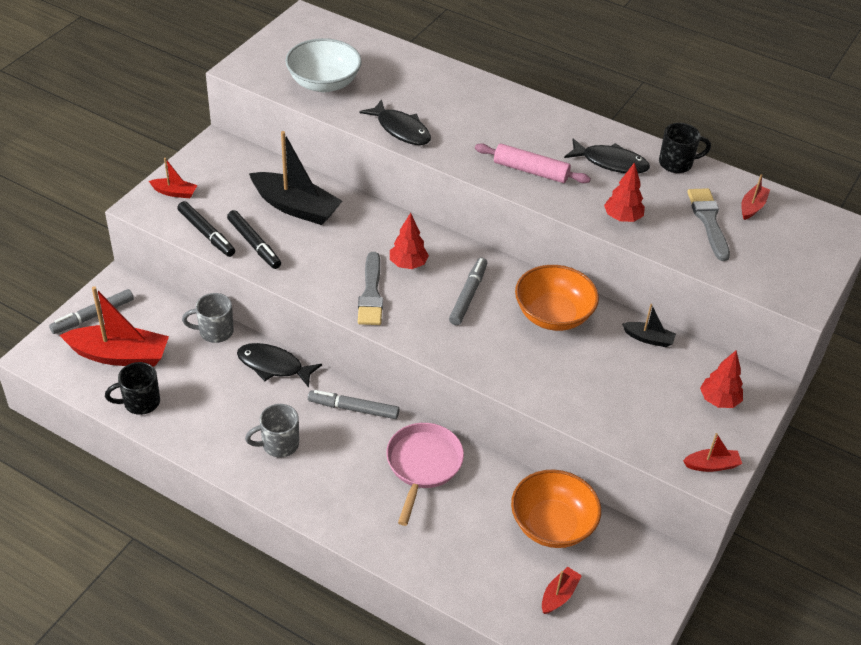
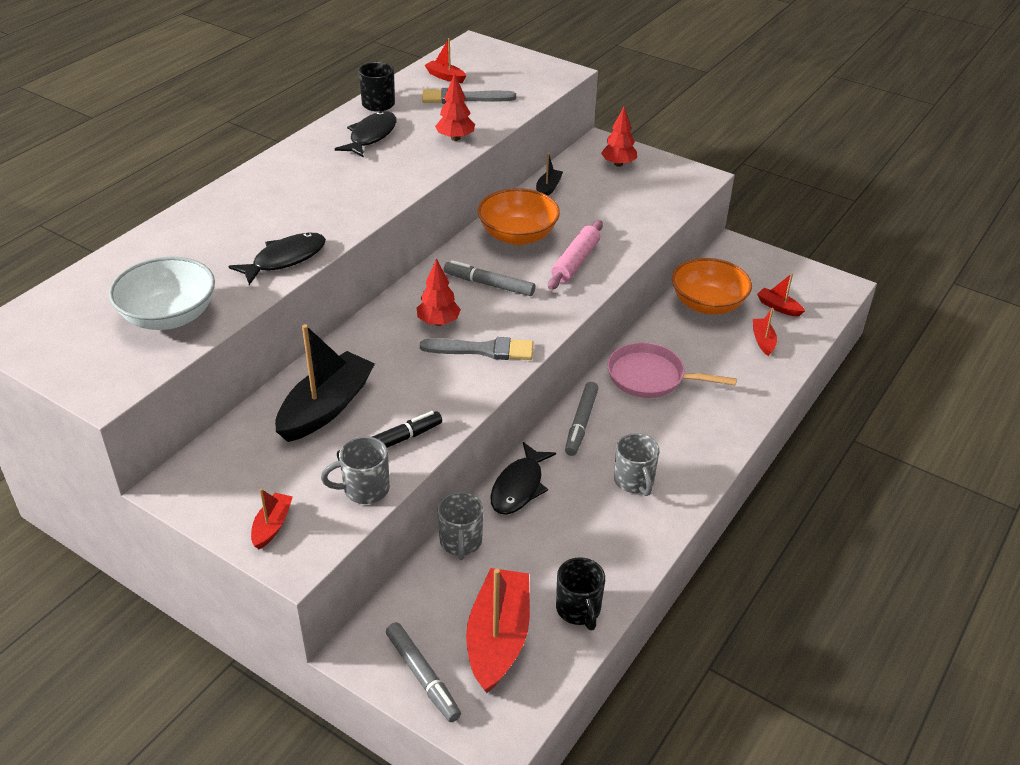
camera: 85 degrees left, 5 degrees down
(206, 234) = (364, 489): black marker -> grey mug
(530, 171) = (376, 181): pink rolling pin -> pink rolling pin (575, 262)
(711, 465) = (688, 176): red boat -> red boat (763, 341)

